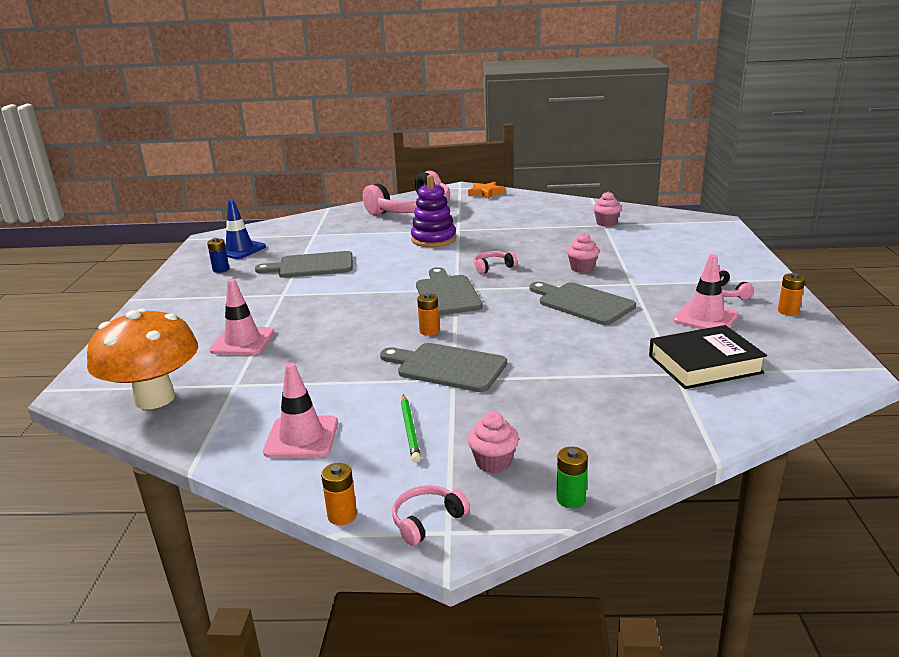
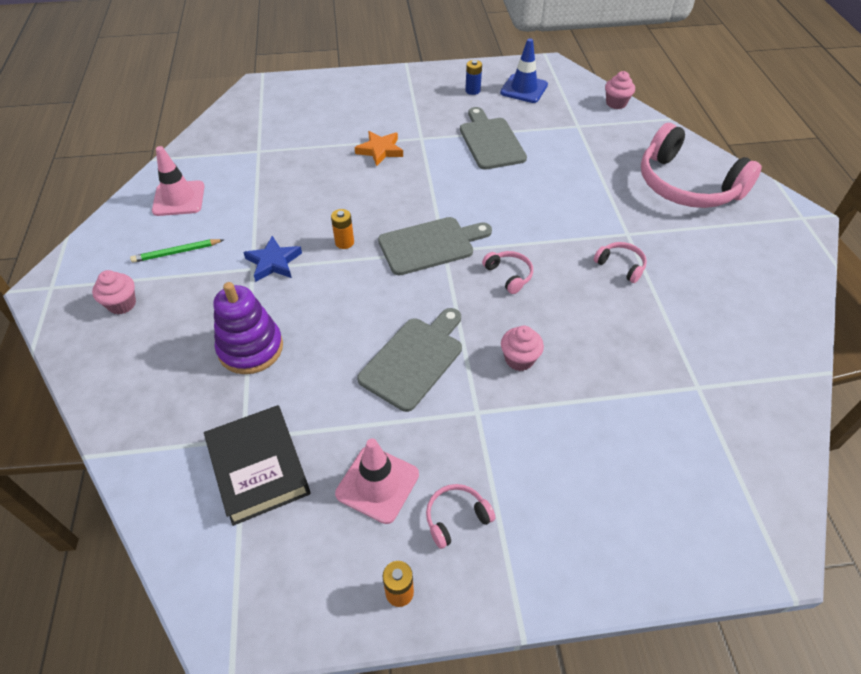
camera: 80 degrees right, 25 degrees up
(155, 398) = (243, 120): orange mushroom -> none
(242, 341) = (327, 137): pink traffic cone -> none
(342, 515) = (84, 235): orange battery -> none
(427, 520) = (66, 275): pink headphones -> pink headphones (621, 265)
(433, 239) = (587, 216): purple stacking toy -> purple stacking toy (250, 348)
(447, 367) = (273, 262): grey cutting board -> blue star
(486, 193) = (791, 247): orange star -> orange star (380, 150)
(571, 499) = (64, 352): green battery -> none
(606, 223) = (705, 389): pink cupcake -> pink cupcake (616, 103)

